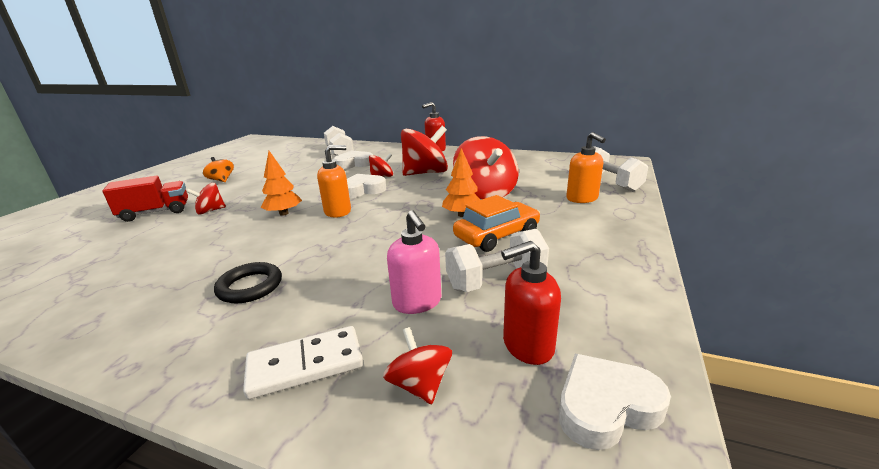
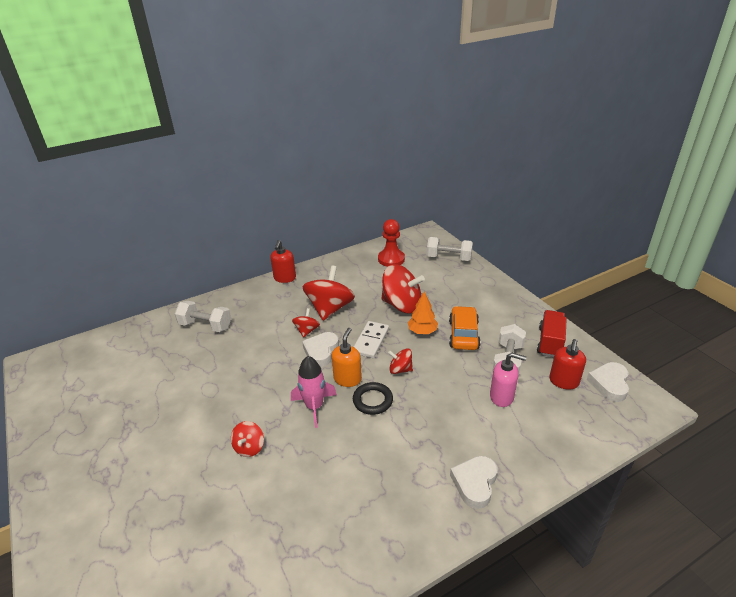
camera: 50 degrees left, 10 degrees up
(155, 212) = (202, 485): red truck -> red truck (550, 342)
(221, 180) = (167, 422): orange spinning top -> none
(250, 286) = (419, 456): black ring -> black ring (372, 400)
(284, 213) = (314, 407): orange tree -> pink rocket
(305, 364) = (519, 456): white domino -> white domino (370, 341)
(354, 164) = (251, 330): white heart -> white heart (475, 483)
(420, 384) = (562, 425): red spinning top -> red spinning top (400, 369)
(544, 166) = (391, 259): none -> red pawn
(582, 198) = (455, 280): orange soap dispenser -> none

